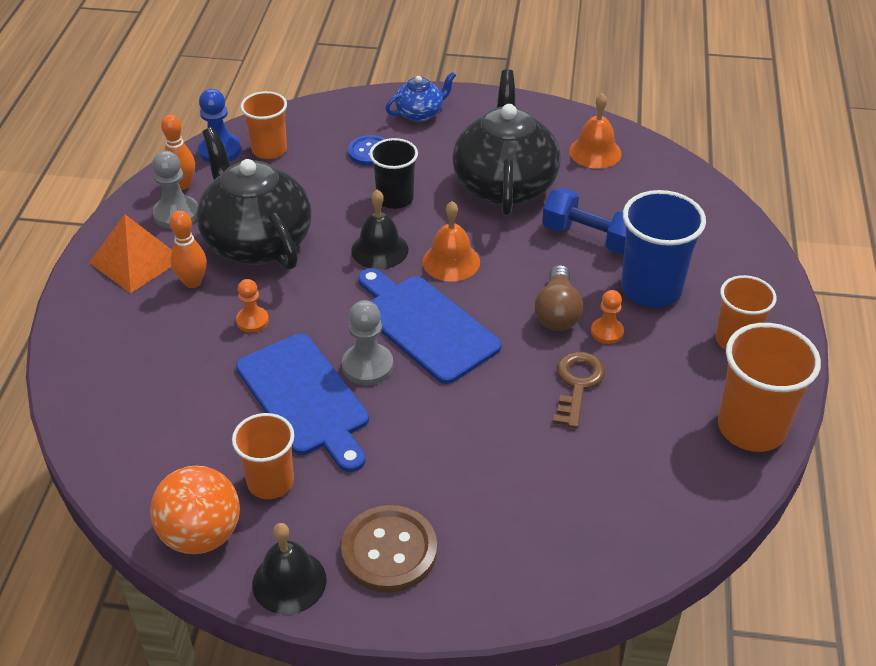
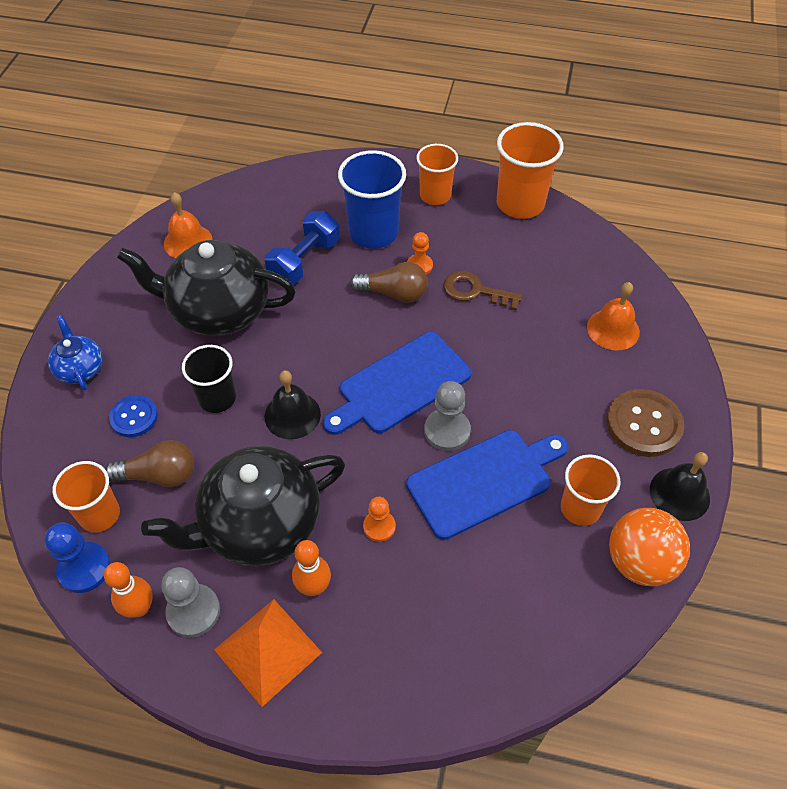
camera: 85 degrees left, 10 degrees up
(308, 176) = (159, 475): none -> brown light bulb
(451, 261) = (319, 360): orange bell -> orange bell (613, 329)

